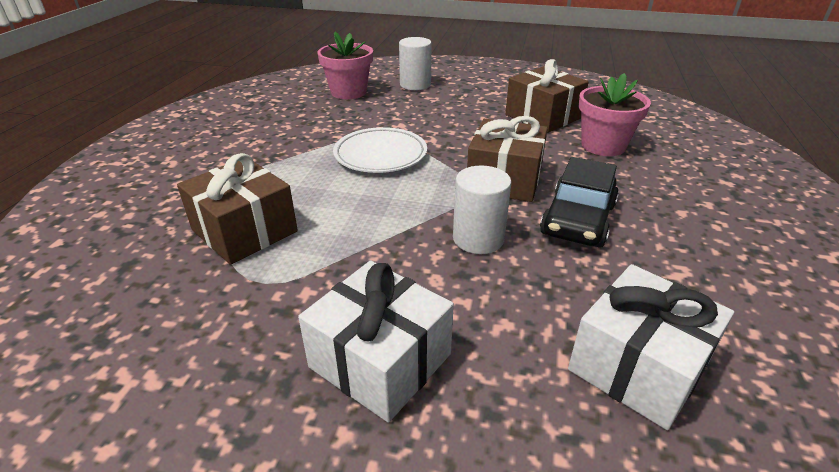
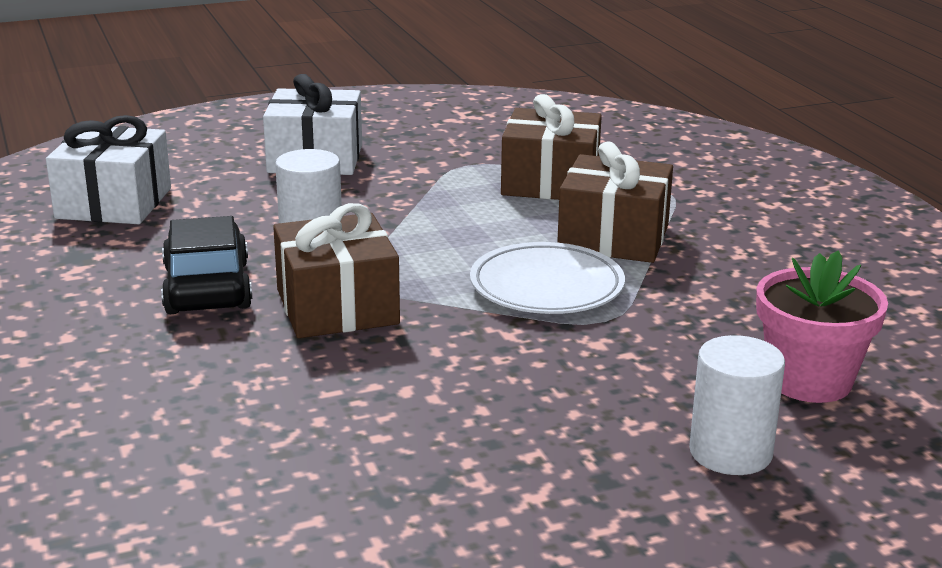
camera: 145 degrees right, 10 degrees down
(542, 116) = (368, 452): brown gift -> brown gift (613, 238)
(603, 146) = (213, 416): pink flower pot -> none

